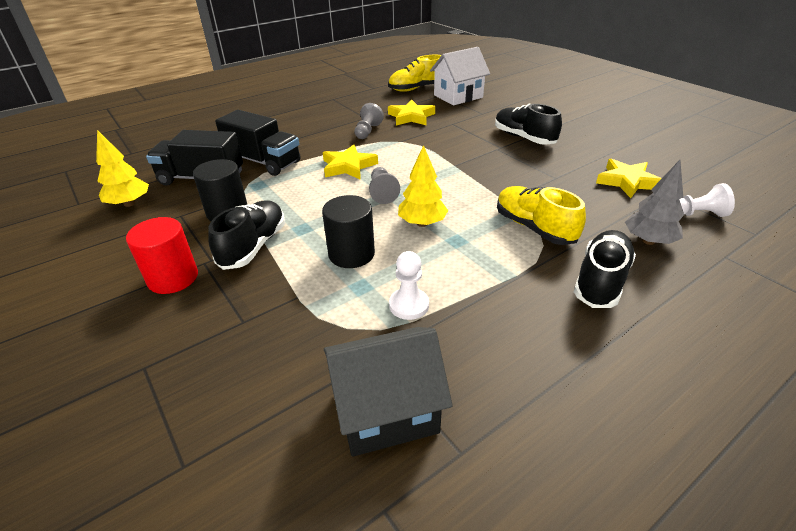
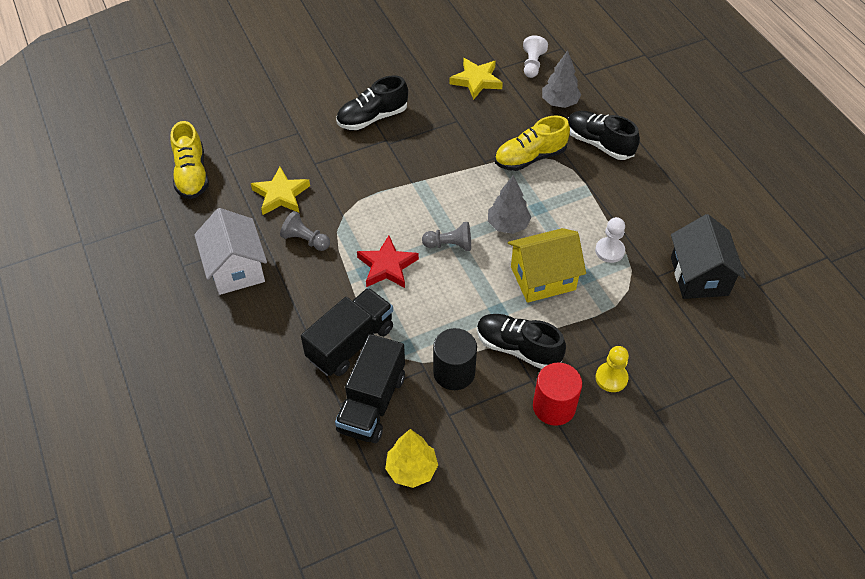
camera: 80 degrees left, 15 degrees up
(203, 321) = (611, 378): none -> yellow pawn
(348, 166) = (387, 266): yellow star -> red star
(351, 254) = (543, 278): black cylinder -> yellow house
(422, 223) = (508, 225): yellow tree -> grey tree
(458, 96) = (238, 141): white house -> white house (236, 269)

